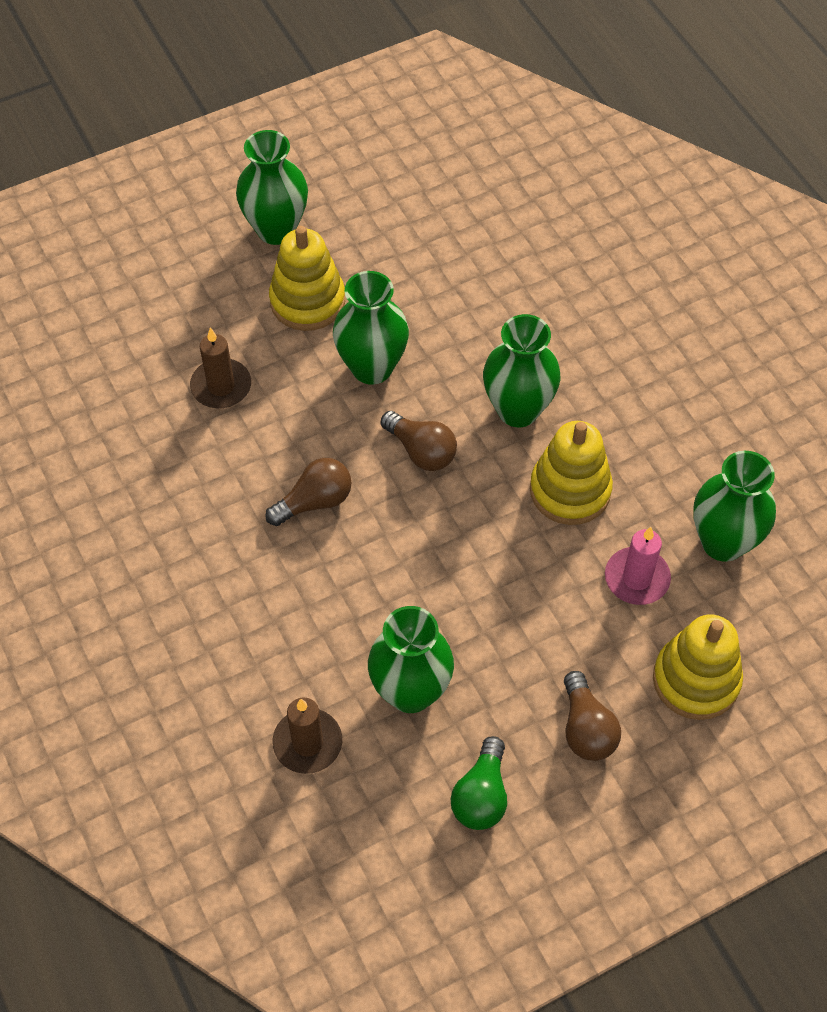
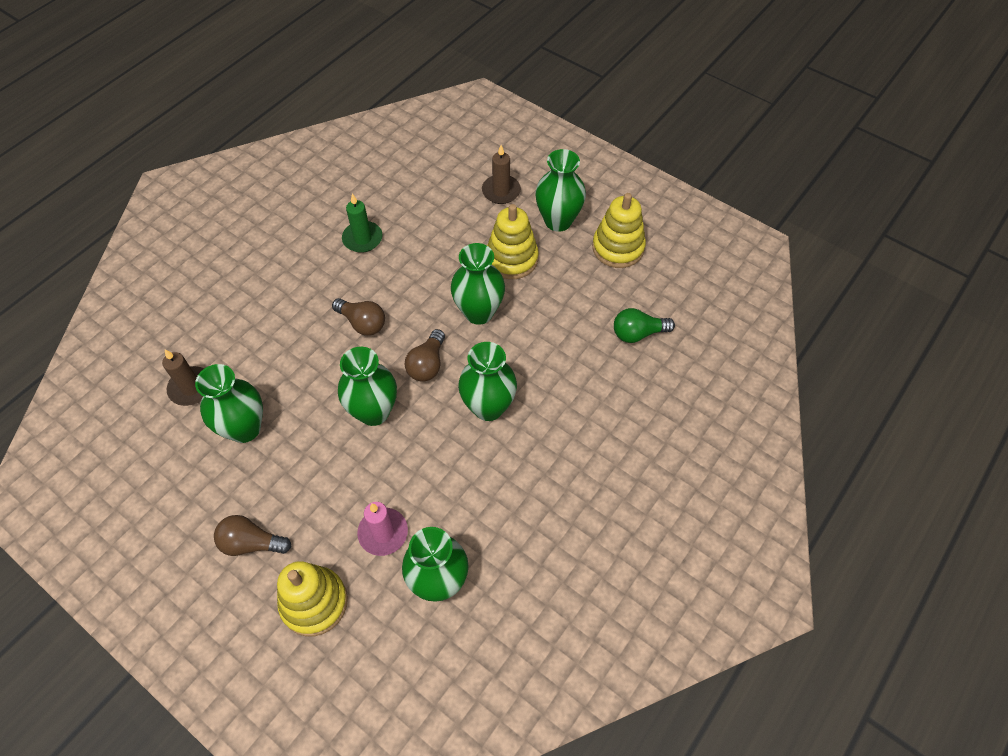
camera: 65 degrees right, 0 degrees up
(167, 455) = (362, 239): none -> green candle
(221, 386) = (424, 243): brown candle -> brown candle (501, 191)
(462, 533) = (374, 412): none -> green vase
(481, 795) = (182, 497): green light bulb -> green light bulb (637, 333)
(570, 490) = (437, 463): yellow stacking toy -> yellow stacking toy (618, 248)
(586, 729) = (251, 543): brown light bulb -> brown light bulb turned 45 degrees clockwise

